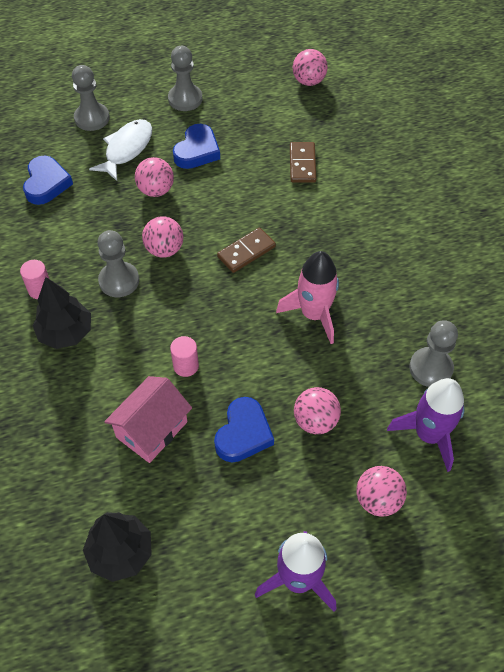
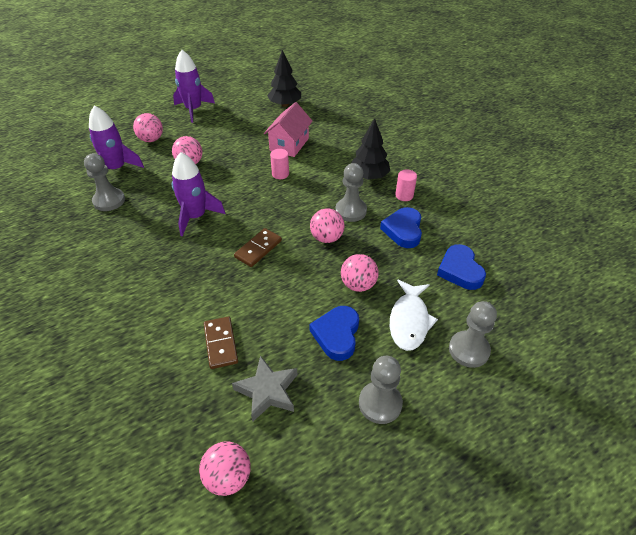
camera: 165 degrees right, 10 degrees down
(243, 433) = (234, 151): blue heart -> blue heart (403, 230)
(269, 123) = (267, 391): none -> grey star
(314, 314) = (196, 216): pink rocket -> purple rocket

